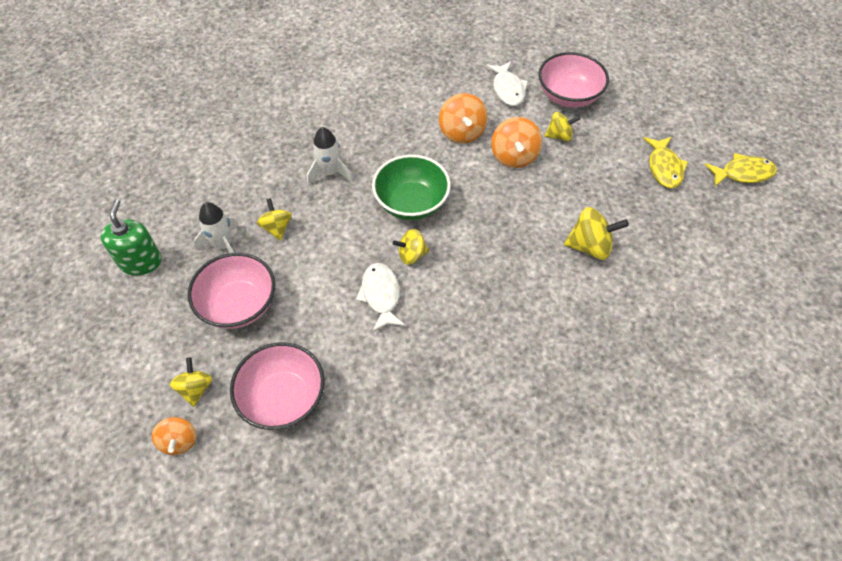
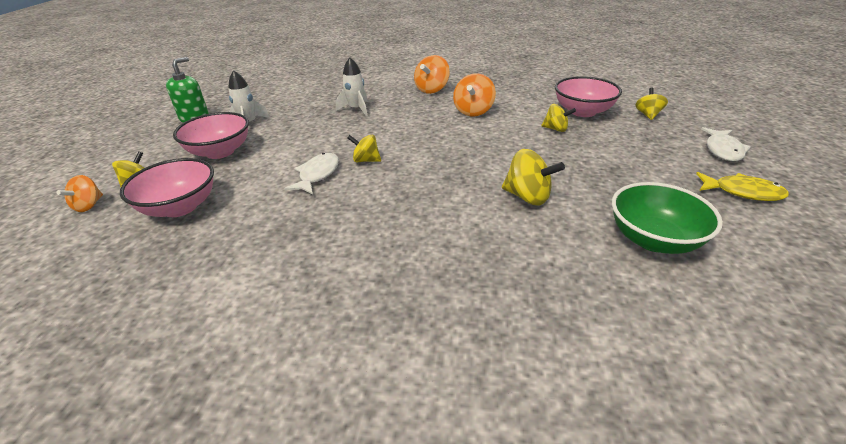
camera: 30 degrees right, 20 degrees down
(277, 228) = (291, 124): yellow spinning top -> yellow spinning top (648, 115)
(411, 203) = (396, 135): green bowl -> green bowl (653, 239)
(508, 89) = (532, 99): white fish -> white fish (723, 150)
(514, 156) = (504, 131): orange spinning top -> orange spinning top (432, 89)
(664, 167) = (648, 168): yellow fish -> none

